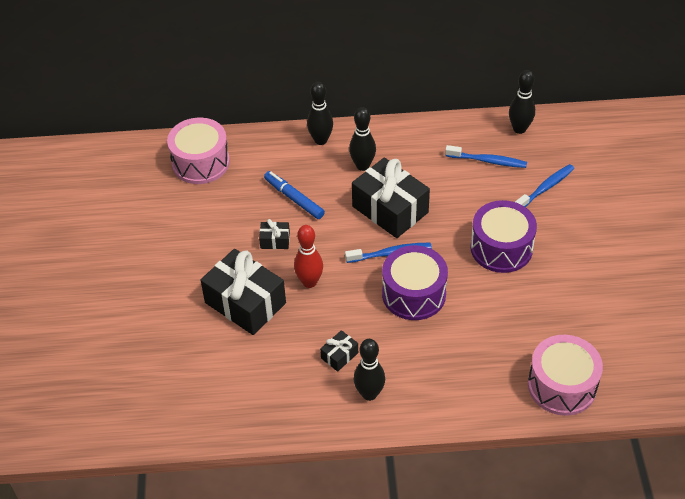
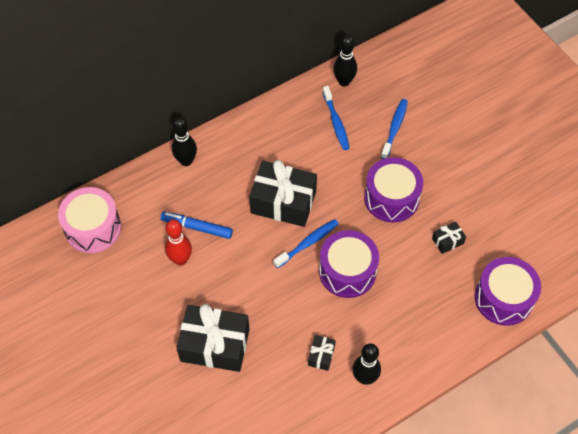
camera: 30 degrees left, 10 degrees up
(275, 240) = (204, 274): black gift -> black gift (447, 241)
(309, 282) = (257, 300): red bowling pin -> red bowling pin (180, 259)
(362, 166) = (236, 170): black bowling pin -> none
(488, 161) = (336, 122): blue toothbrush -> blue toothbrush turned 90 degrees clockwise
(562, 386) = (503, 298): pink drum -> purple drum

